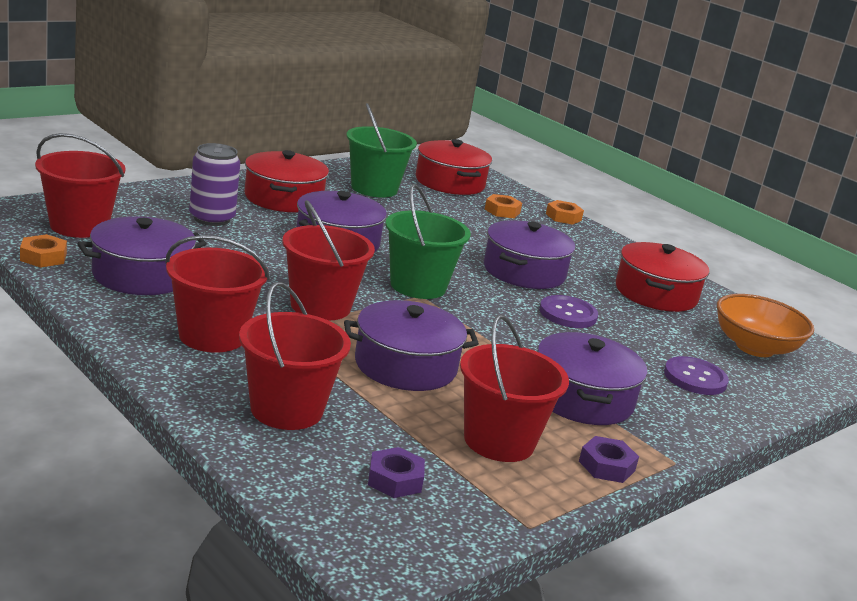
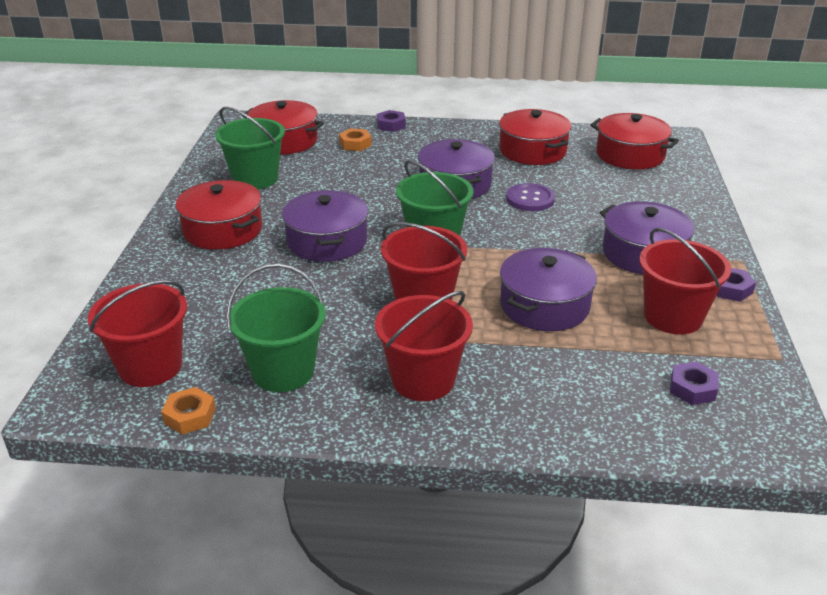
camera: 40 degrees left, 10 degrees up
(141, 275) = (283, 371): purple pot -> green bucket
(212, 218) = (218, 284): purple can -> none
(286, 410) = (565, 394): red bucket -> none
(563, 217) = (391, 125): orange nut -> purple nut
(695, 378) = (650, 197): purple button -> none
(754, 347) = (630, 155): orange bowl -> red pot

